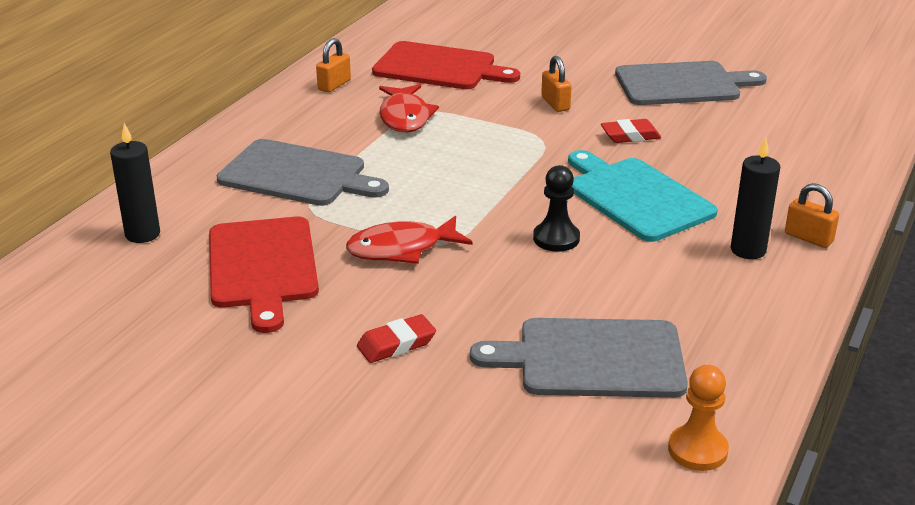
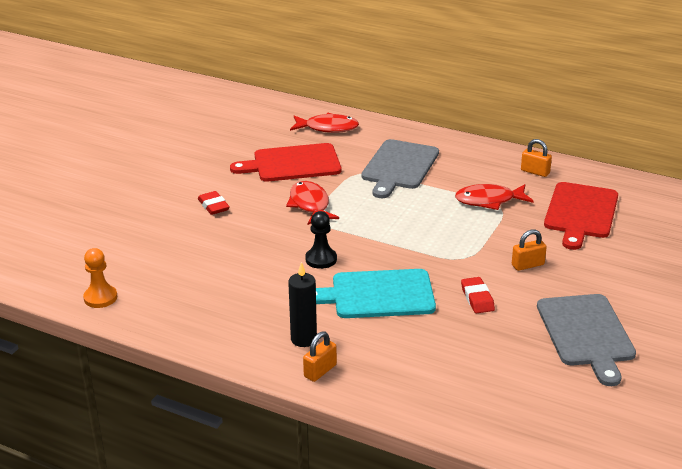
camera: 90 degrees right, 0 degrees up
(142, 234) = (328, 128): black candle -> red fish
(592, 359) = (188, 268): grey cutting board -> none
(636, 197) = (378, 295): turquoise cutting board -> turquoise cutting board turned 150 degrees counterclockwise

